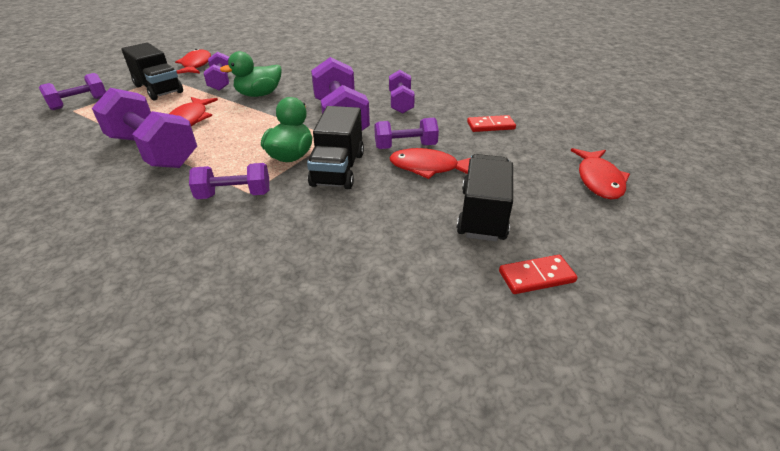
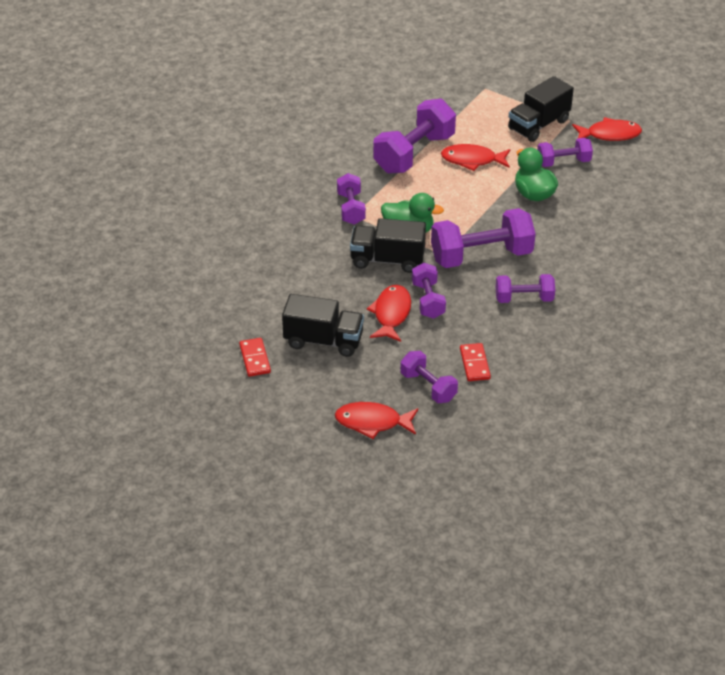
camera: 90 degrees right, 5 degrees up
(79, 103) = (500, 87): purple dumbbell -> purple dumbbell (428, 387)

